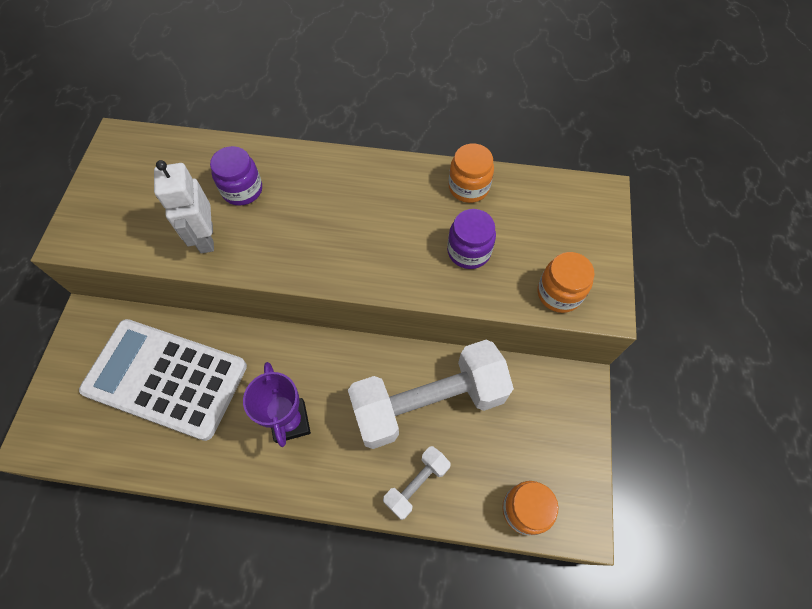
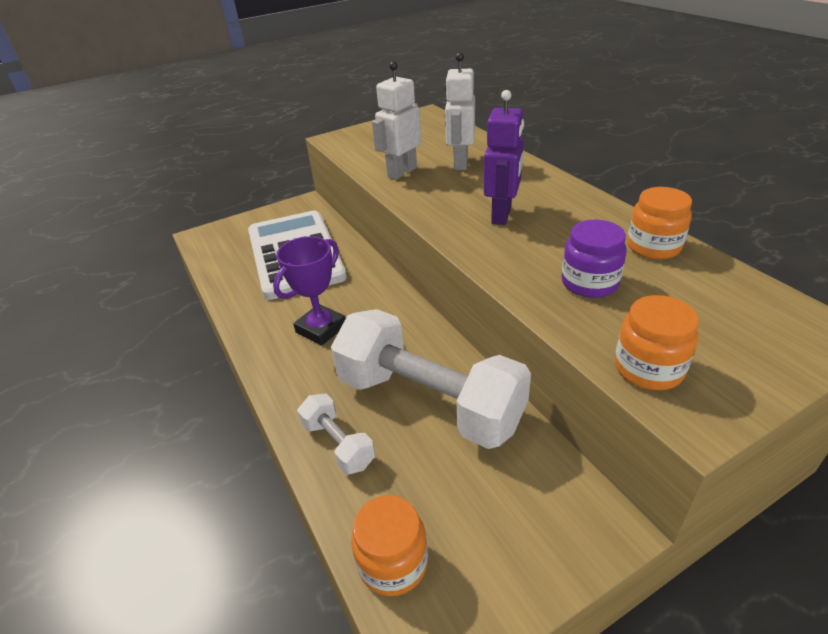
camera: 55 degrees right, 25 degrees down
(242, 190) = (460, 163): purple jar -> white robot
(347, 229) = (502, 215): none -> purple robot
(416, 484) = (338, 444): white dumbbell -> white dumbbell turned 45 degrees clockwise

